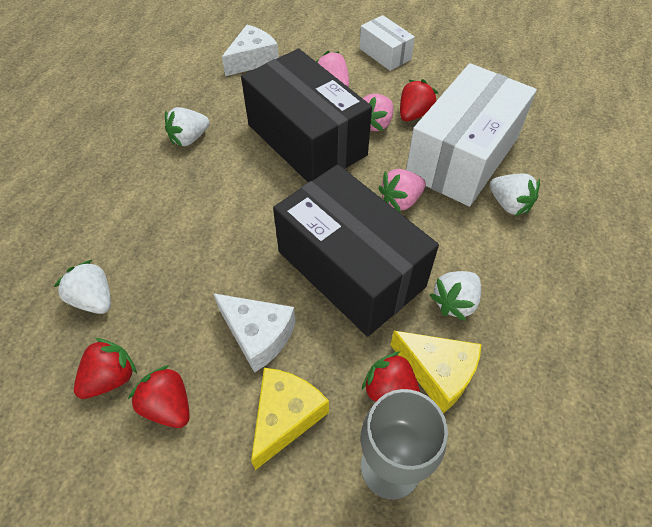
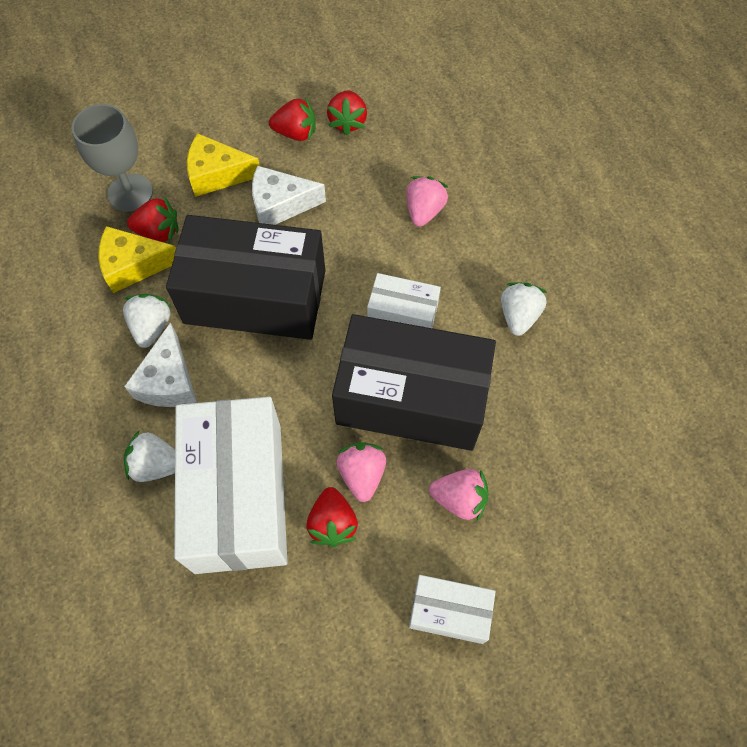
camera: 140 degrees right, 10 degrees up
(94, 299) = (417, 149): white strawberry -> none
(252, 60) = (586, 469): white cheese -> white cheese (169, 381)
(257, 186) = (402, 314): none -> white box
(285, 417) = (217, 174): yellow cheese -> yellow cheese turned 105 degrees clockwise
(401, 201) = (262, 393): pink strawberry -> pink strawberry (424, 211)

